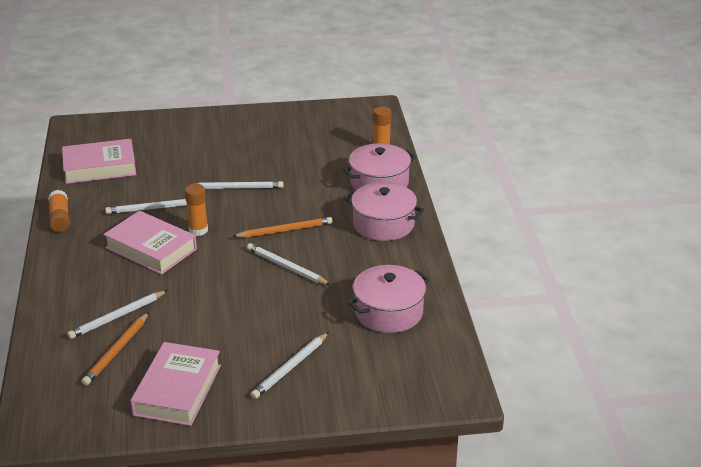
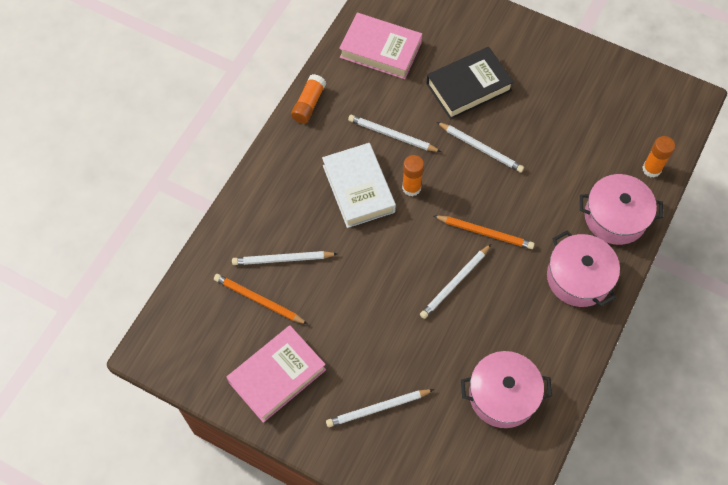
camera: 35 degrees right, 30 degrees up
(116, 351) = (259, 300): orange pencil -> orange pencil turned 60 degrees clockwise
(151, 248) = (358, 188): pink book -> white book
(195, 160) = (468, 87): none -> black book
(287, 267) = (455, 282): white pencil -> white pencil turned 120 degrees counterclockwise

